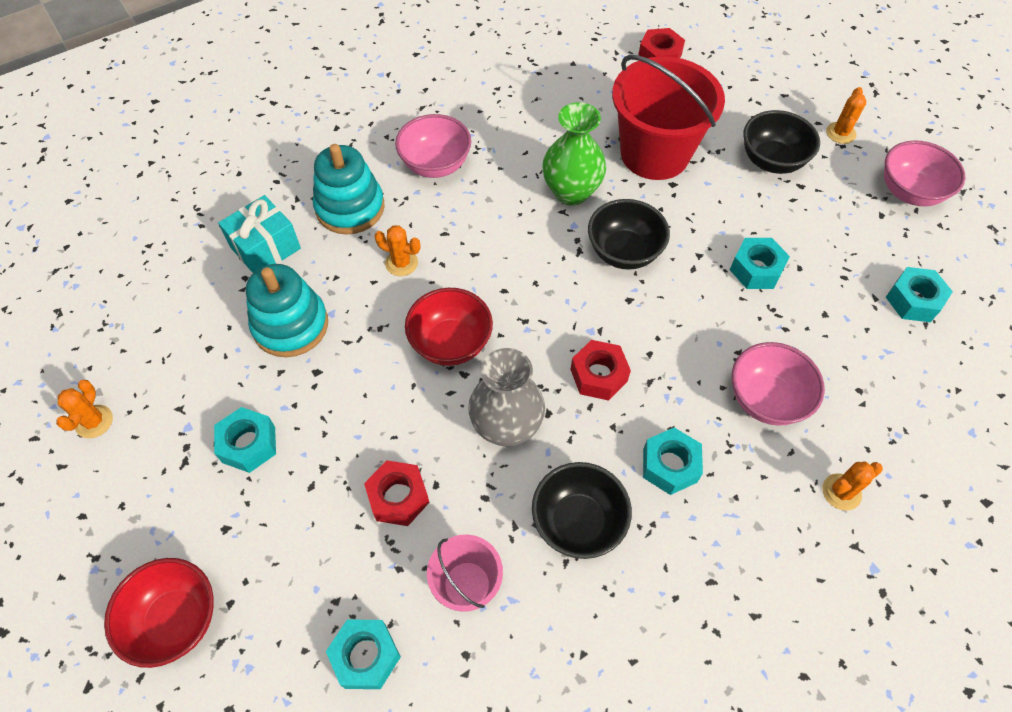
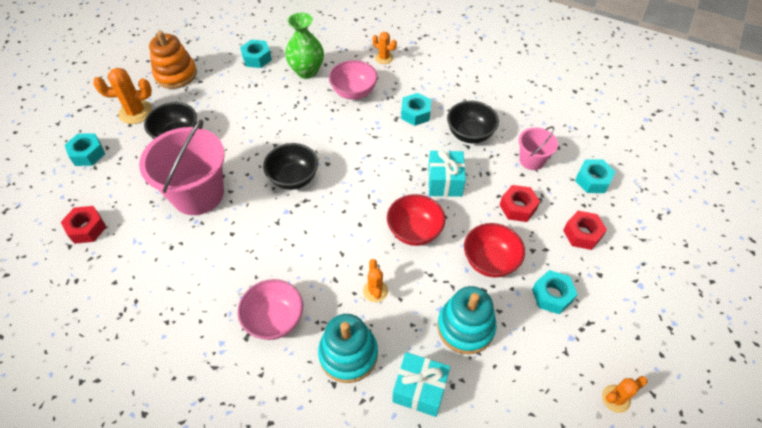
camera: 120 degrees left, 5 degrees down
(176, 620) = (653, 265): red bowl -> red bowl (490, 261)
(506, 426) = (445, 182): grey vase -> turquoise gift
(571, 192) = (257, 224): green vase -> green vase (307, 71)
(598, 375) = (386, 157): red nut -> red nut (582, 234)
(654, 154) = (198, 194): red bucket -> pink bucket
(756, 269) = (271, 118): turquoise nut -> turquoise nut (88, 154)
(840, 133) = (136, 112): orange cactus -> orange cactus, size x1.64
(909, 192) = (176, 74): pink bowl -> orange stacking toy

